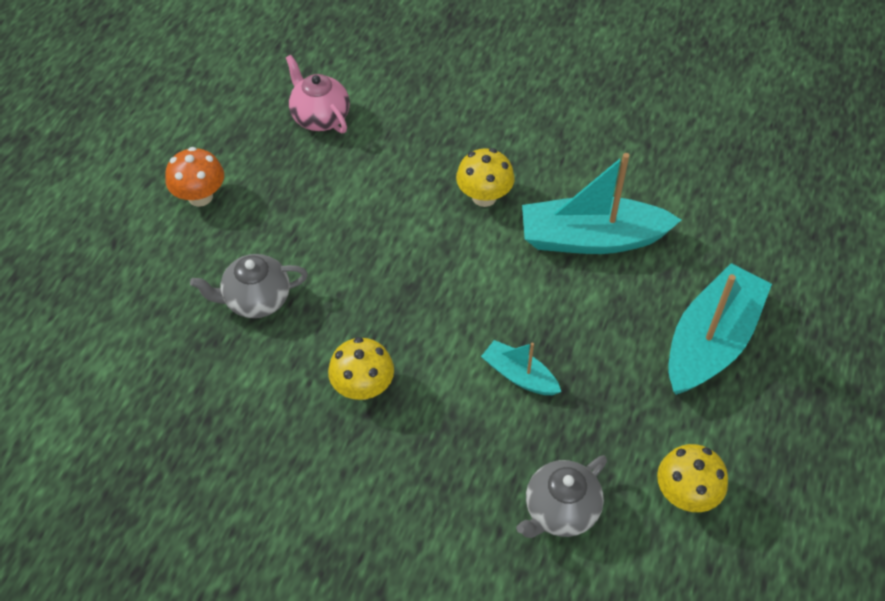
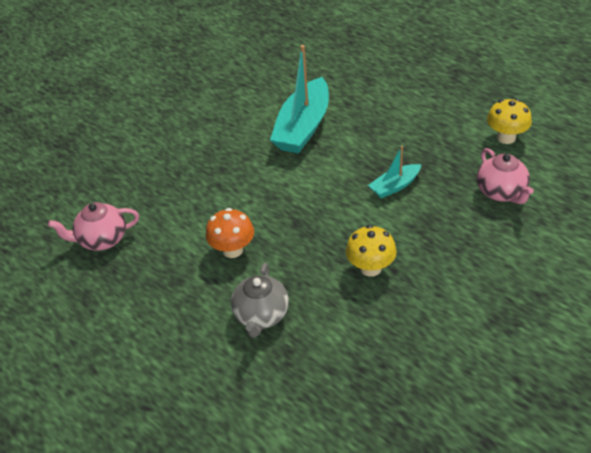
camera: 65 degrees left, 10 degrees down
(200, 196) = (133, 334): orange mushroom -> orange mushroom (233, 250)
(484, 197) = (238, 168): yellow mushroom -> none
(560, 510) = (501, 192): grey teapot -> pink teapot
(710, 341) = (405, 99): turquoise boat -> none

